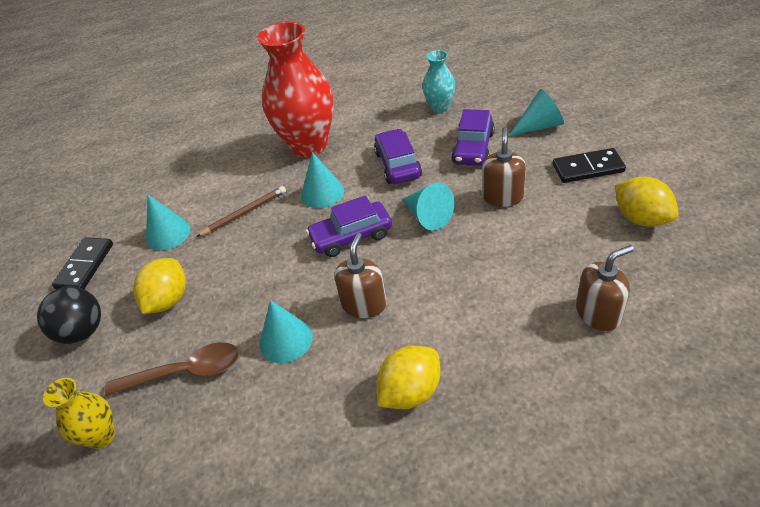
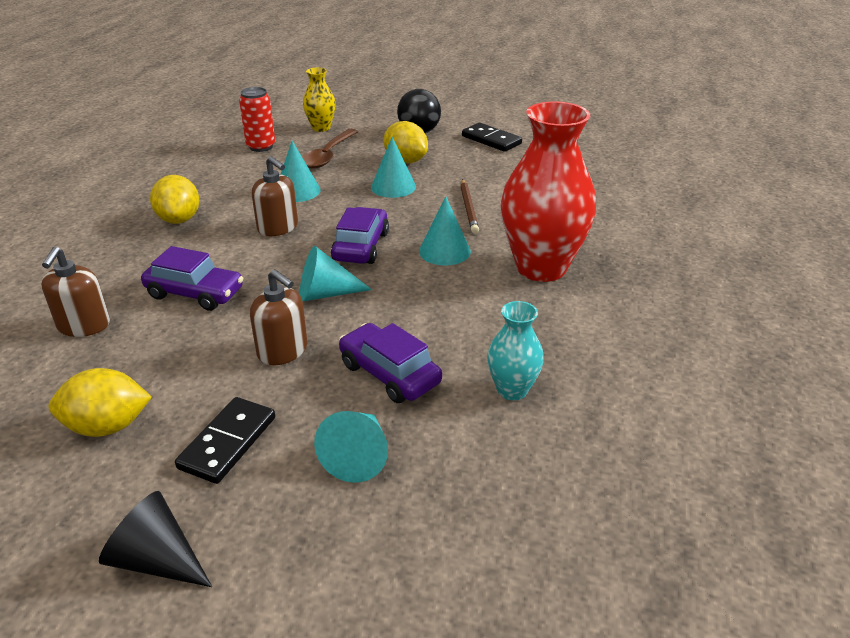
camera: 115 degrees right, 10 degrees down
(168, 234) = (487, 173): turquoise cone -> turquoise cone (393, 187)
(191, 460) = (261, 147): none -> red can
(398, 165) = (430, 308): purple car -> purple car (195, 293)
(665, 142) = (157, 560): none -> black cone

